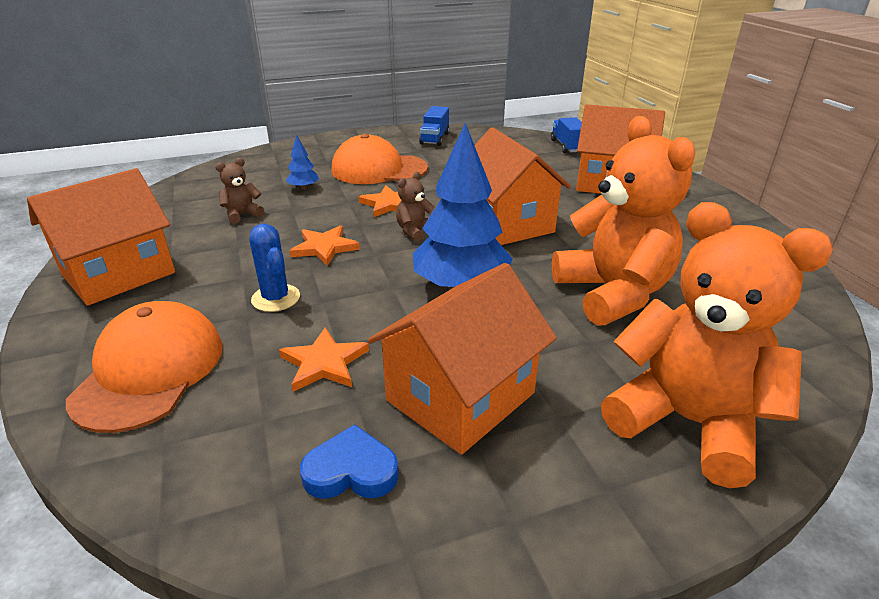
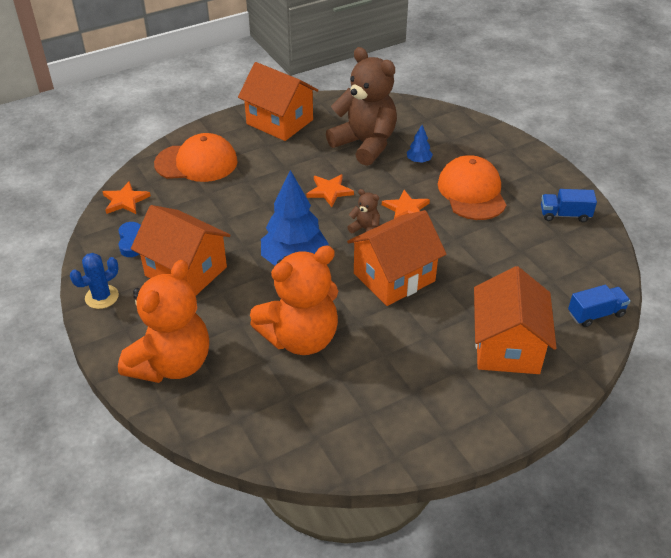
camera: 80 degrees right, 10 degrees up
(242, 214) = (365, 144): brown teddy bear -> brown teddy bear, size x2.42
(276, 298) = (265, 186): blue cactus -> blue cactus (102, 297)
(324, 363) = (208, 217): orange star -> orange star (125, 200)

